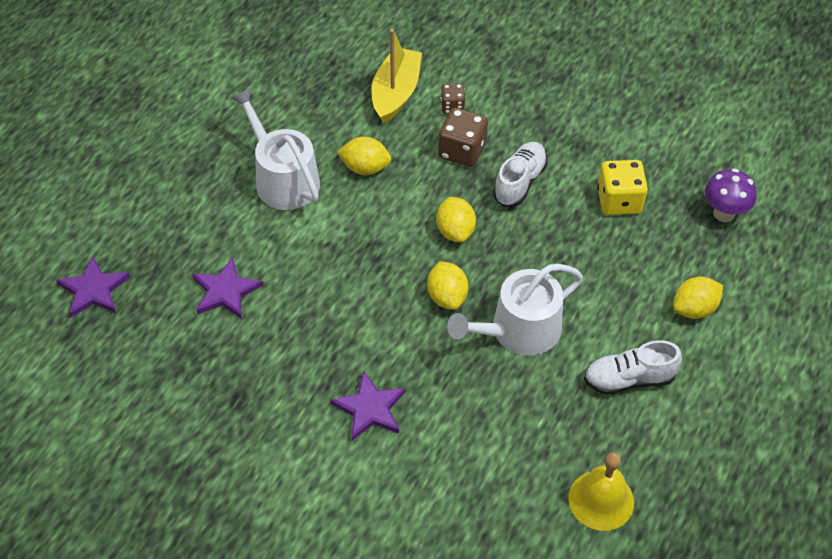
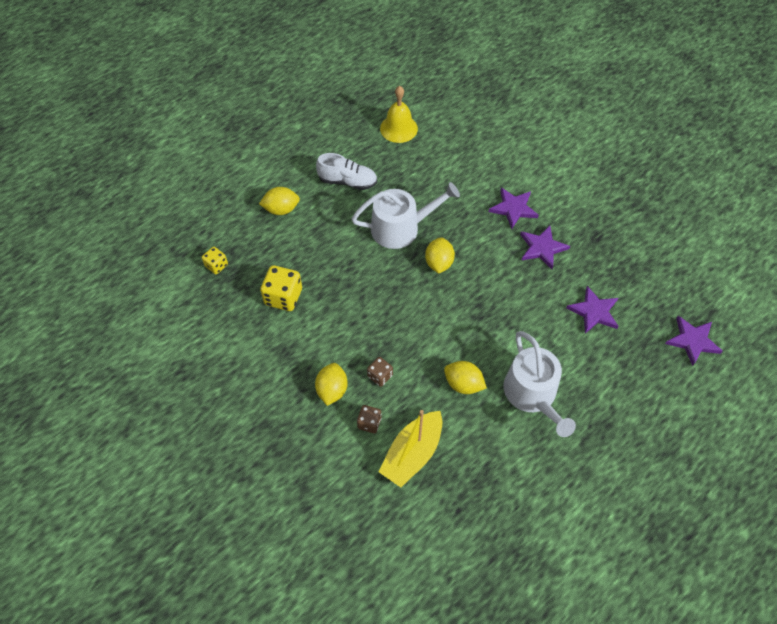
camera: 160 degrees left, 5 degrees up
(313, 359) = (542, 248): none -> purple star
(455, 231) = (413, 309): yellow lemon -> yellow lemon (332, 390)
(462, 151) = (380, 376): brown dice -> brown dice, size x0.58
(519, 182) = (348, 334): white shoe -> none
(724, 213) = (216, 265): purple mushroom -> yellow dice

